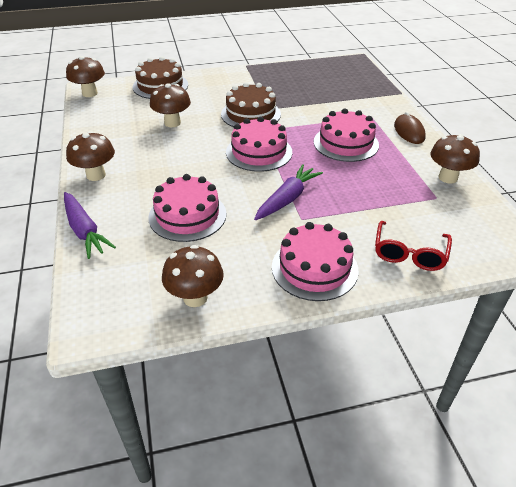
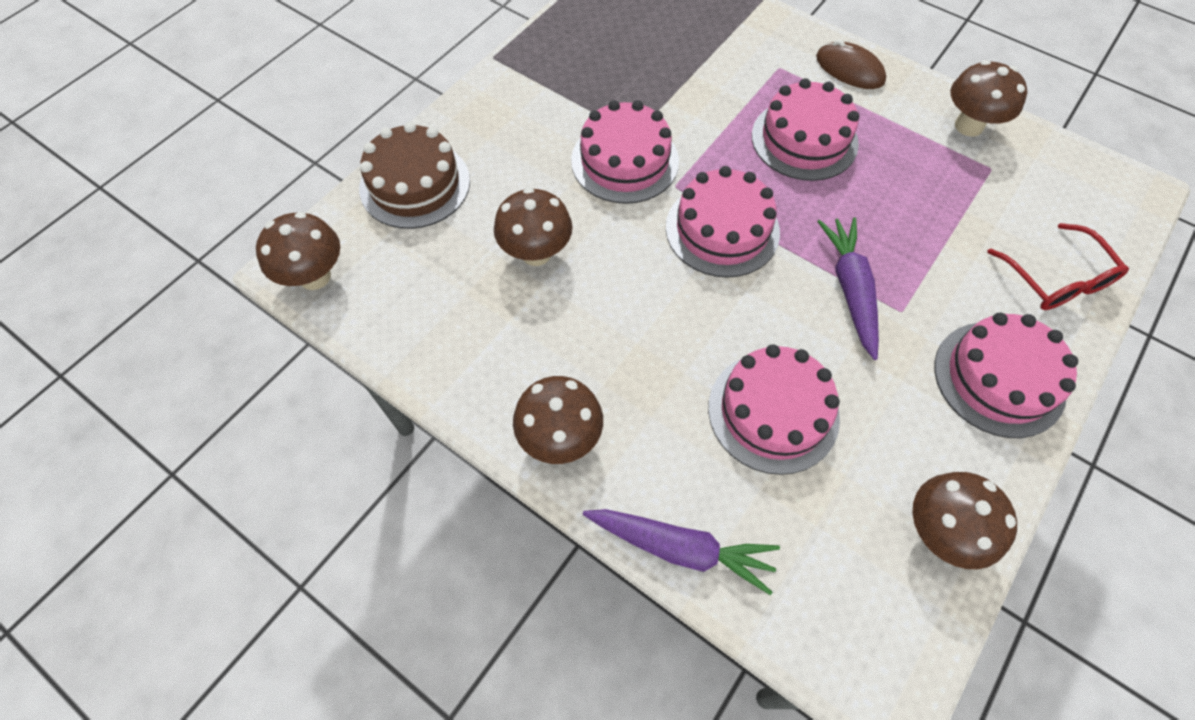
camera: 40 degrees left, 20 degrees up
(250, 114) = (624, 161): brown cake -> pink cake

